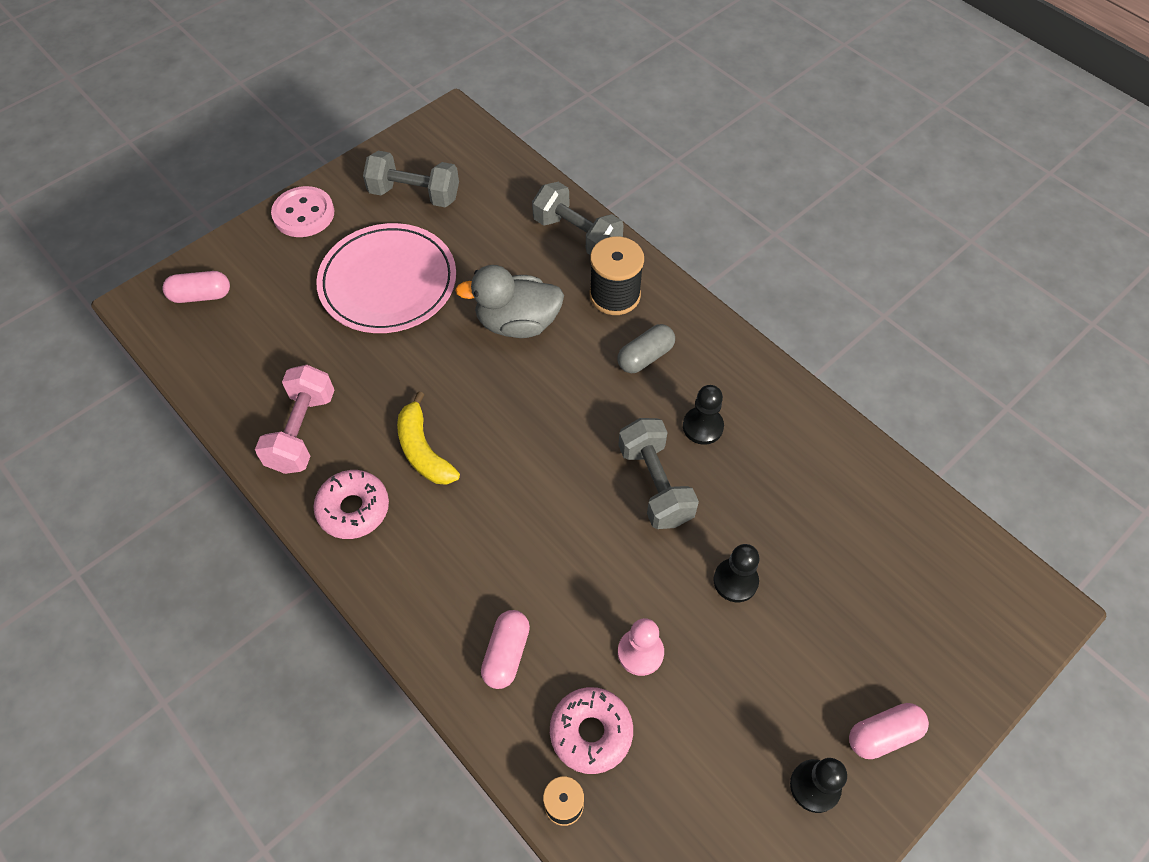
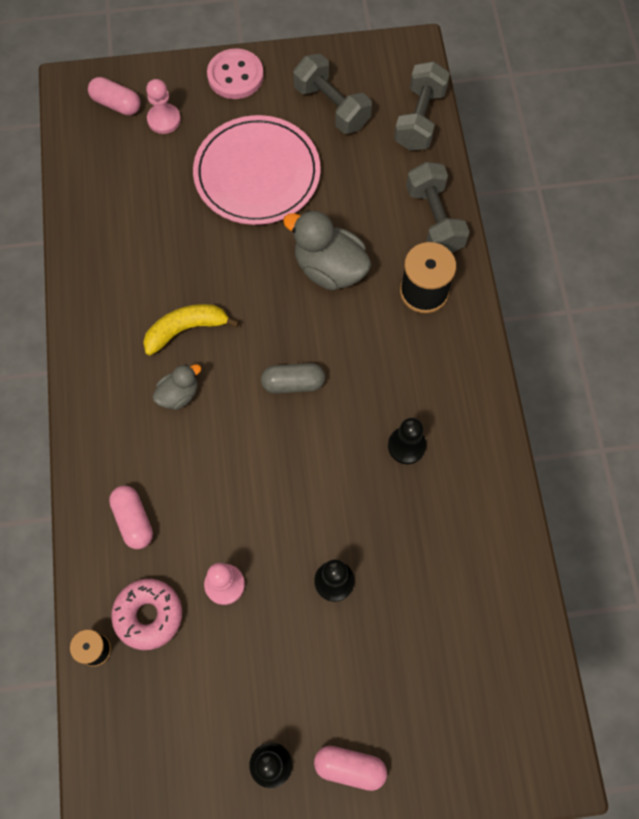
camera: 35 degrees right, 10 degrees up
(261, 284) = (164, 120): none -> pink pawn
(302, 431) = (113, 260): pink dumbbell -> none
(353, 509) = (107, 343): pink donut -> none
(423, 450) = (186, 329): yellow banana -> yellow banana turned 60 degrees clockwise
(461, 511) = (179, 394): none -> grey duck
(506, 654) = (133, 520): pink capsule -> pink capsule turned 75 degrees counterclockwise
(645, 357) = (407, 359): grey capsule -> grey capsule (293, 383)
(655, 484) = (333, 467): grey dumbbell -> grey dumbbell (420, 119)

